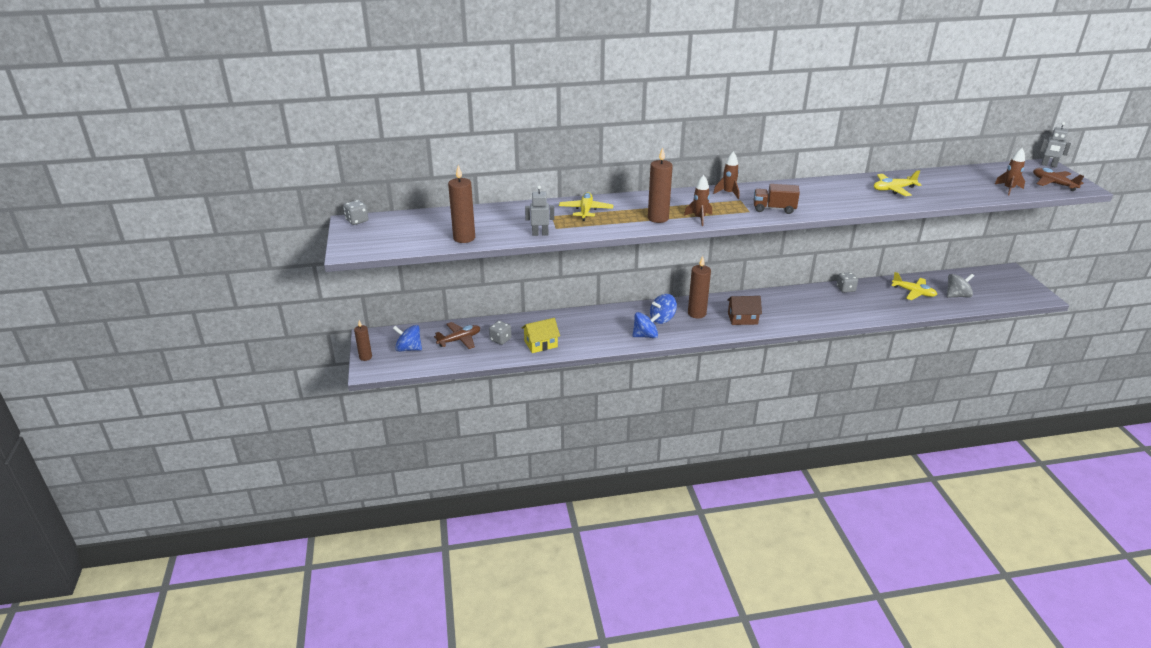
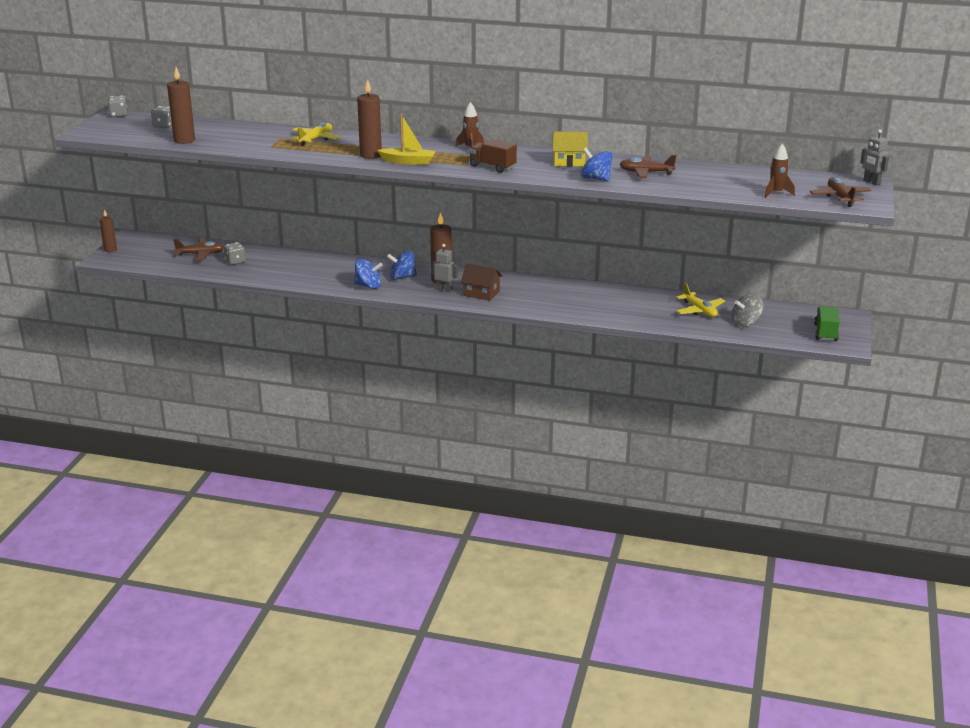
camera: 25 degrees right, 5 degrees down
(409, 349) = (151, 251): blue spinning top -> blue spinning top (596, 179)
(540, 234) = (250, 148): grey robot -> grey robot (444, 289)
(541, 344) = (266, 272): yellow house -> yellow house (569, 161)
(699, 218) = (408, 161): brown rocket -> yellow boat
(845, 289) = (627, 293): grey dice -> grey dice (164, 126)
(893, 189) = (646, 173): yellow plane -> brown plane
(957, 296) = (746, 323): grey spinning top -> grey spinning top turned 150 degrees clockwise
(1015, 290) = (825, 333): none -> green truck

